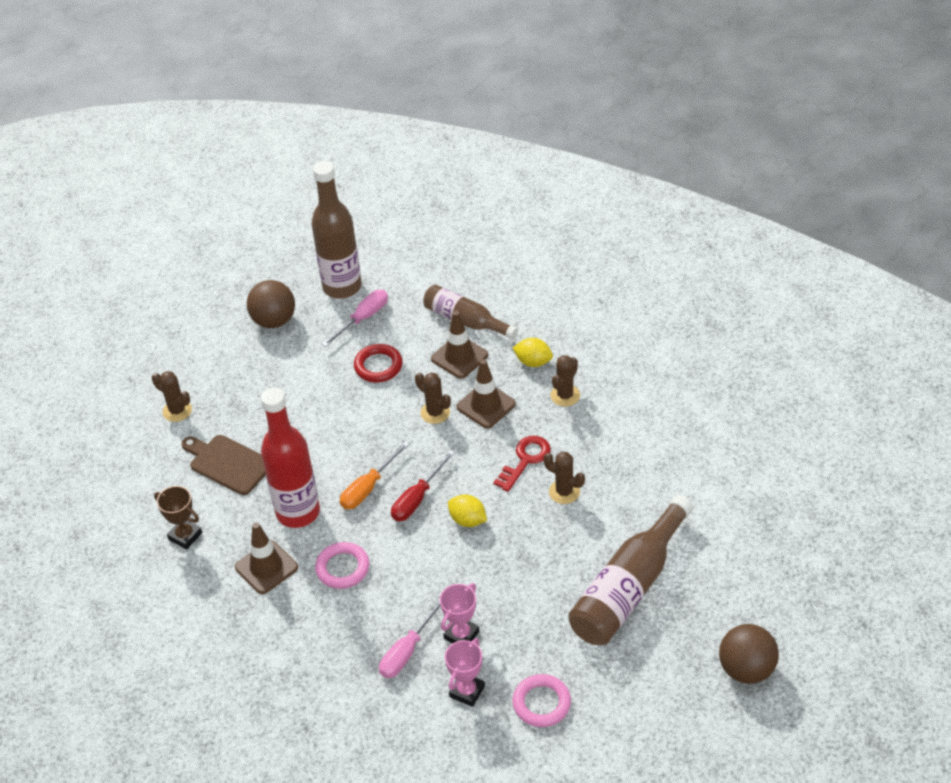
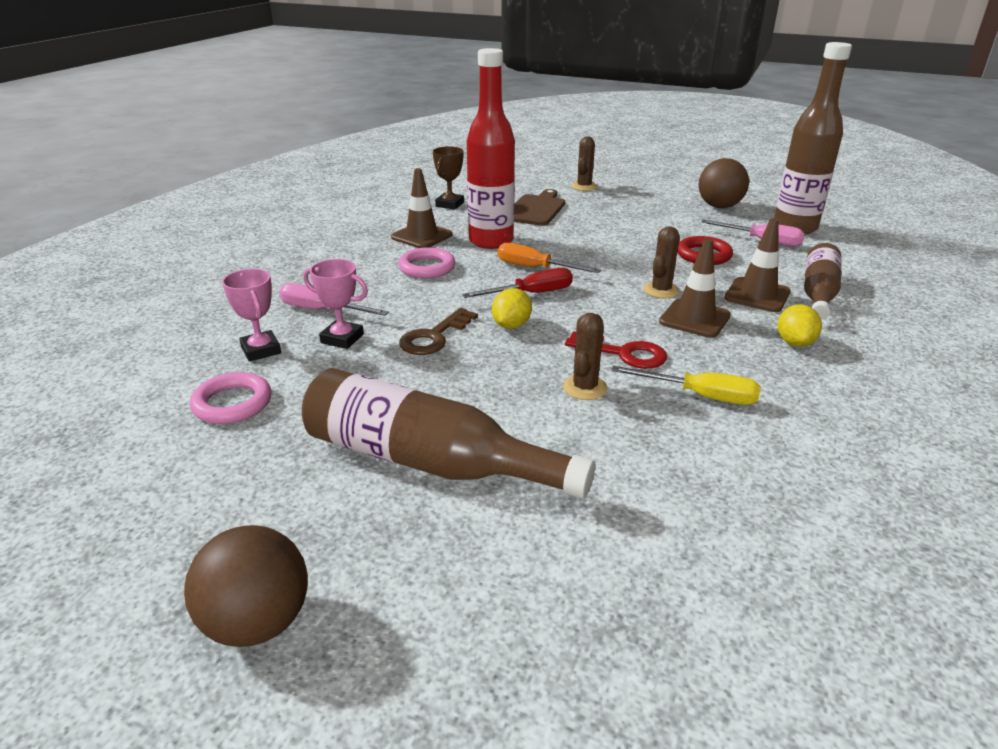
camera: 75 degrees right, 15 degrees down
(417, 498) = (531, 294): red screwdriver -> red screwdriver turned 135 degrees clockwise
(467, 691) = (261, 350): pink trophy -> pink trophy turned 45 degrees clockwise
(474, 572) = (434, 337): none -> brown key
(565, 395) = (756, 372): brown cactus -> none
(586, 433) = (700, 396): none -> yellow screwdriver

